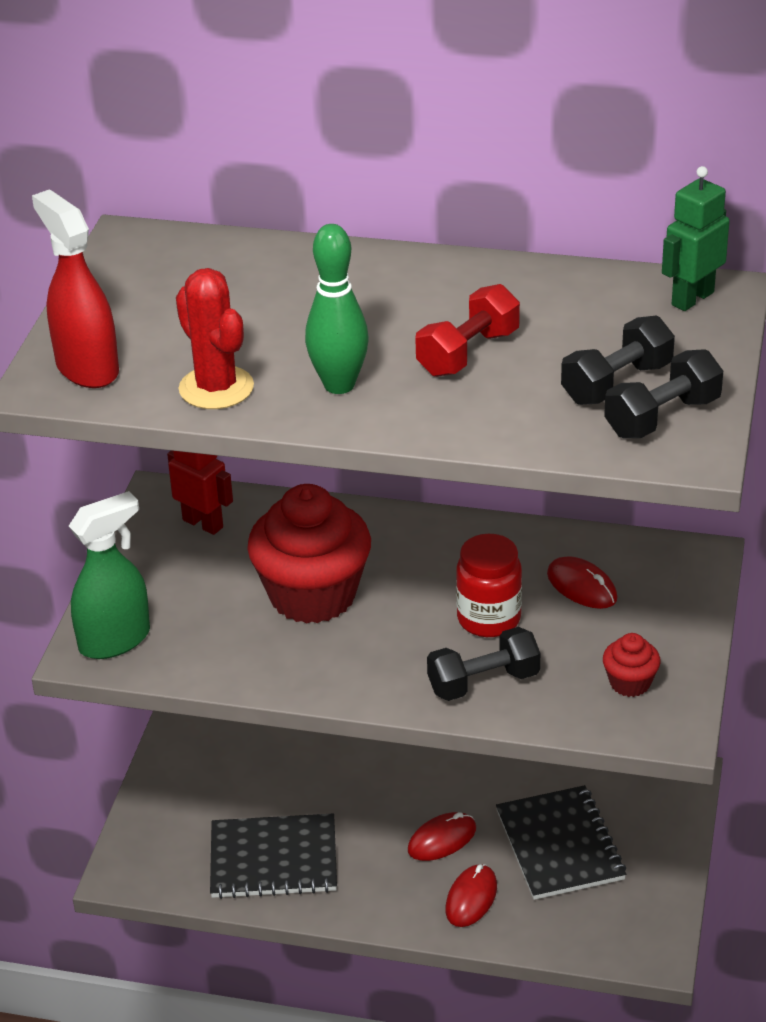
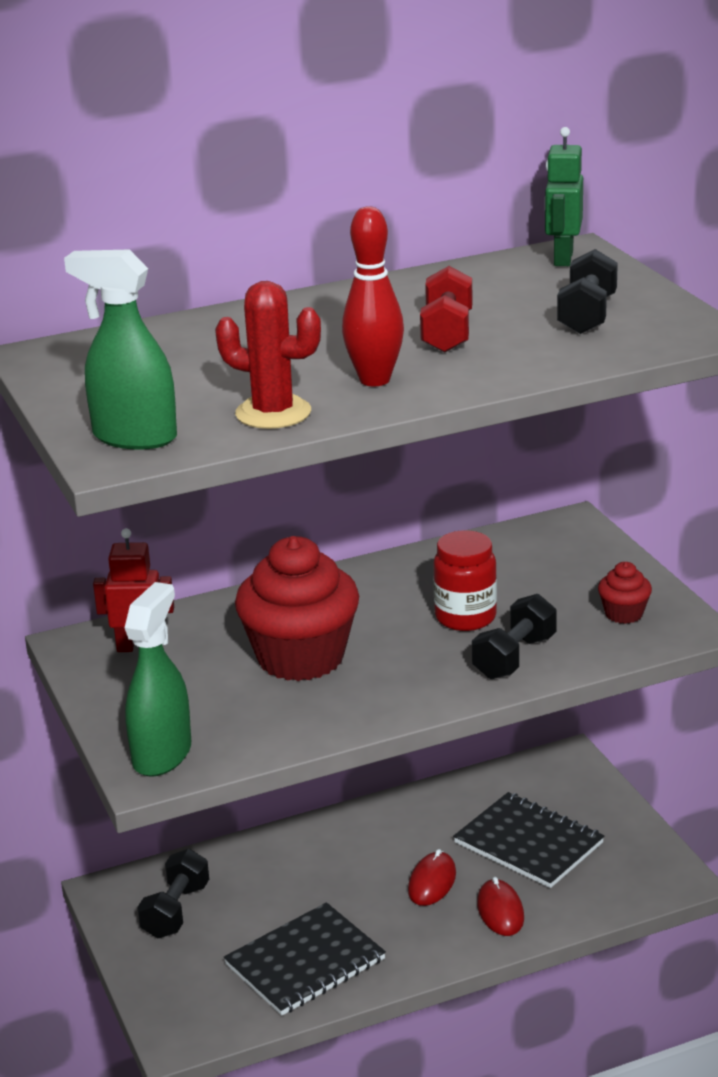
camera: 35 degrees left, 10 degrees down
(87, 368) = (134, 437): red spray bottle -> green spray bottle
(339, 385) = (375, 380): green bowling pin -> red bowling pin
(582, 586) = (510, 571): red mouse -> none
(662, 417) = (650, 322): black dumbbell -> black dumbbell (176, 911)

